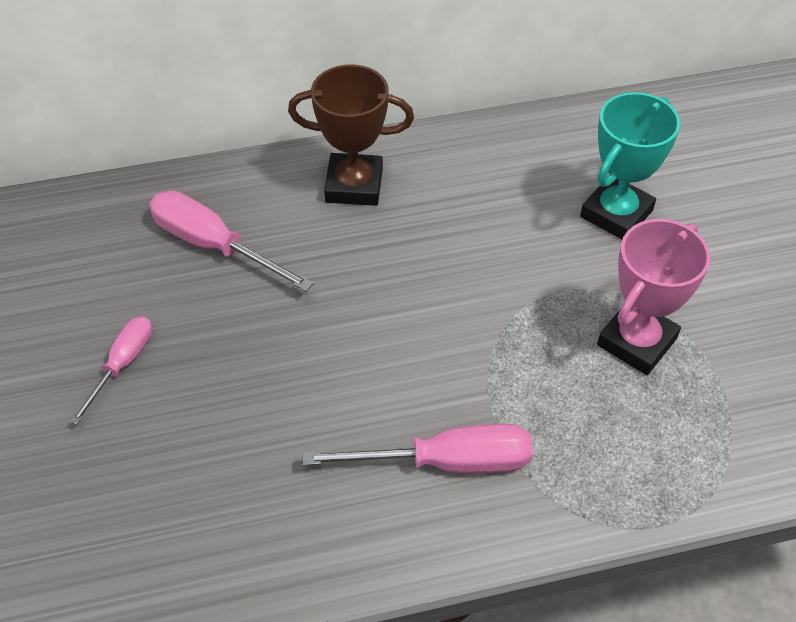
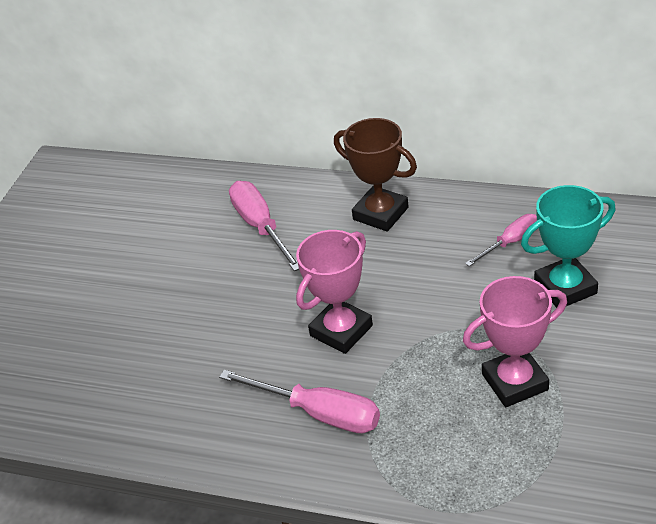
camera: 35 degrees right, 10 degrees down
(122, 364) = (158, 283): pink screwdriver -> pink screwdriver (510, 242)
(404, 348) = (341, 330): none -> pink trophy

